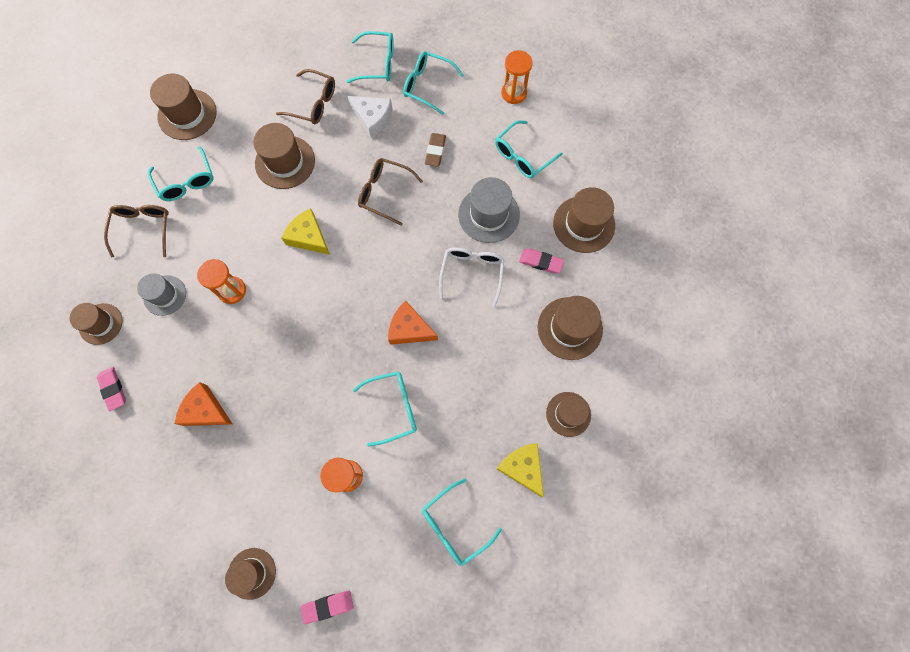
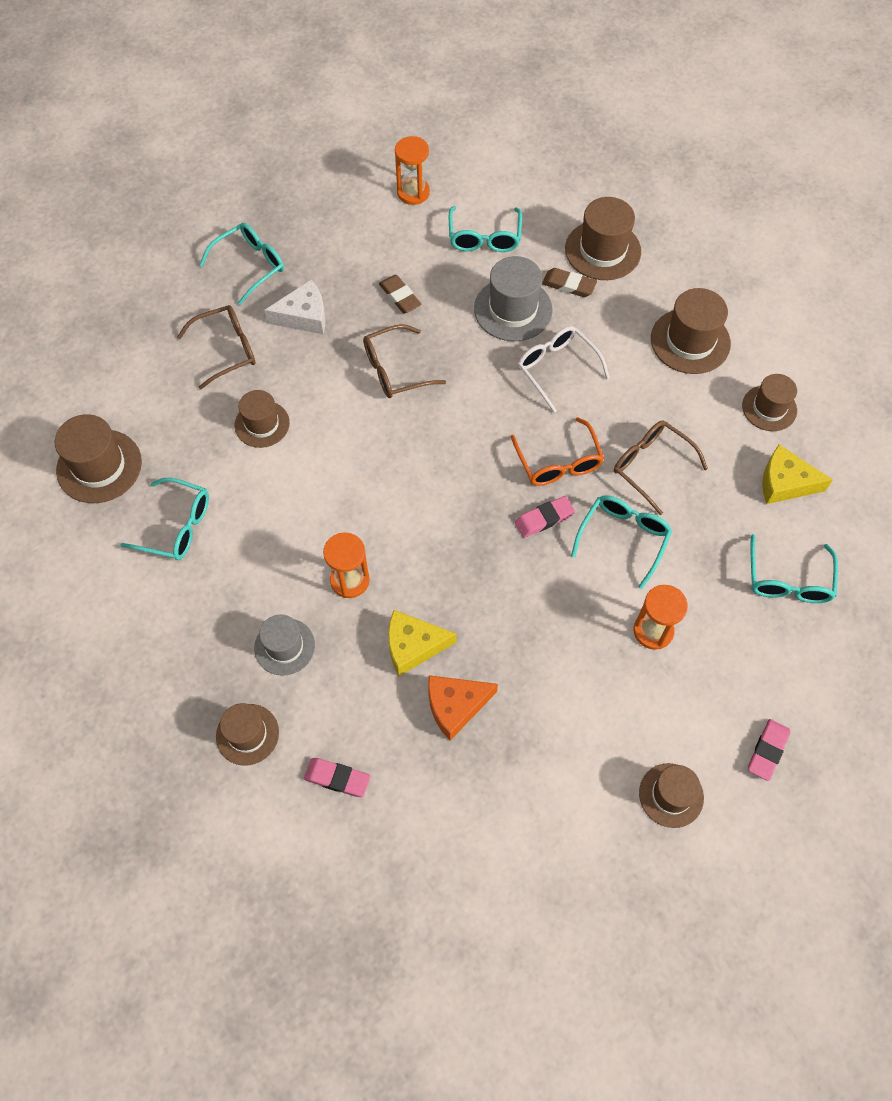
camera: 45 degrees left, 10 degrees down
(143, 229) = (184, 609): brown glasses -> brown glasses (651, 466)
(285, 162) = (262, 424): brown hat -> brown hat, size x0.66
(308, 237) = (368, 468): yellow cheese -> yellow cheese (413, 646)
(409, 329) = (558, 462): orange cheese -> orange glasses
(428, 86) = (324, 247): turquoise glasses -> none
(538, 228) = (568, 285): none -> brown eraser
(541, 262) = (604, 310): pink eraser -> pink eraser (544, 519)

